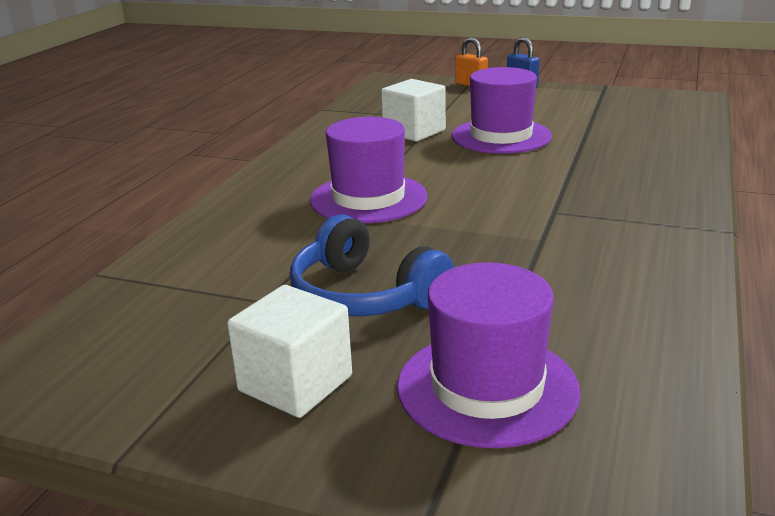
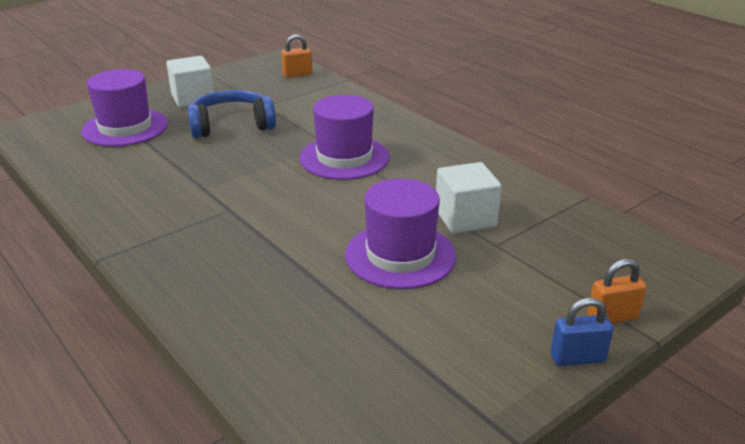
camera: 120 degrees right, 5 degrees up
(95, 325) = (297, 74): none -> orange padlock

